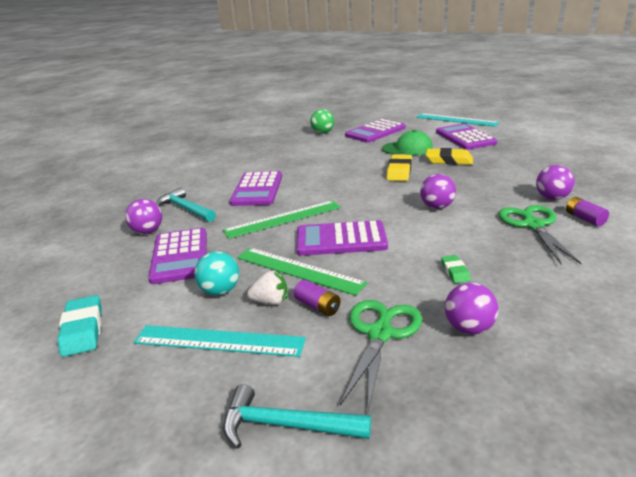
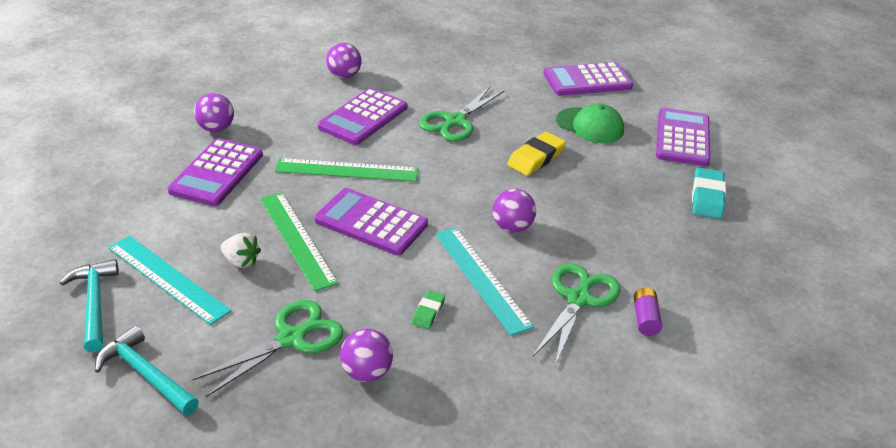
camera: 25 degrees right, 10 degrees up
(83, 330) = (84, 216): turquoise eraser -> turquoise eraser (707, 197)
(185, 209) = (273, 114): turquoise hammer -> turquoise hammer (94, 304)
(220, 291) = (213, 229): turquoise ball -> none
(318, 306) = (272, 286): purple battery -> none
(323, 133) = (525, 55): green ball -> none
(323, 172) = (455, 121): none -> green scissors
(449, 160) = (613, 167): yellow eraser -> none
(456, 120) = (714, 101): turquoise ruler -> turquoise ruler (481, 278)
(552, 198) = (651, 275): purple ball -> purple ball (344, 76)

